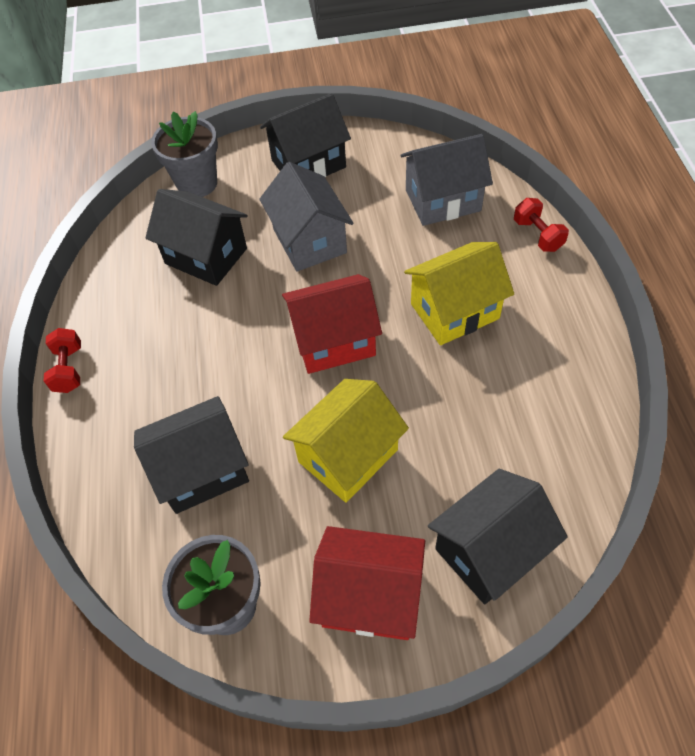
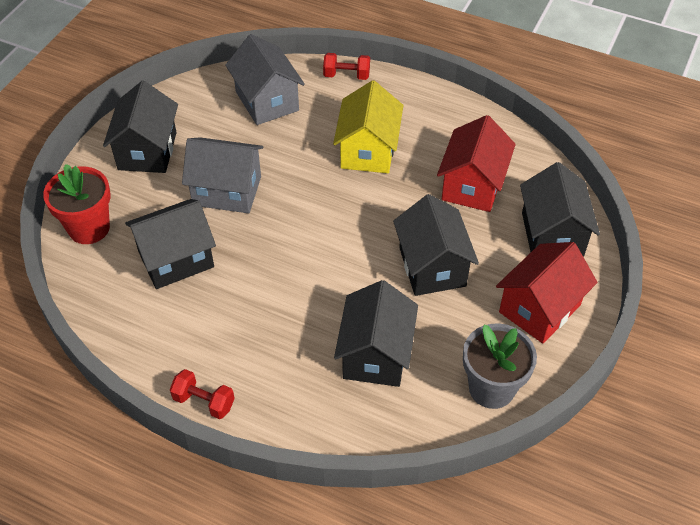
camera: 60 degrees left, 5 degrees down
(197, 183) = (89, 228): grey flower pot -> red flower pot
(334, 341) = (333, 225): red house -> red house (472, 185)
(348, 456) = (432, 267): yellow house -> black house
(443, 200) = (267, 101): grey house -> grey house turned 45 degrees counterclockwise

